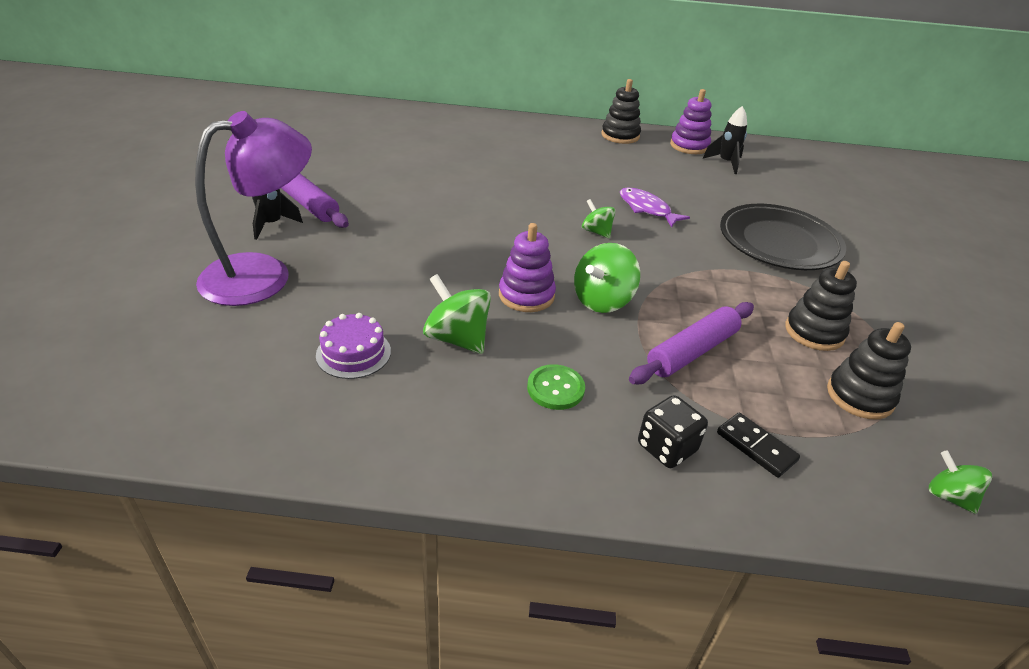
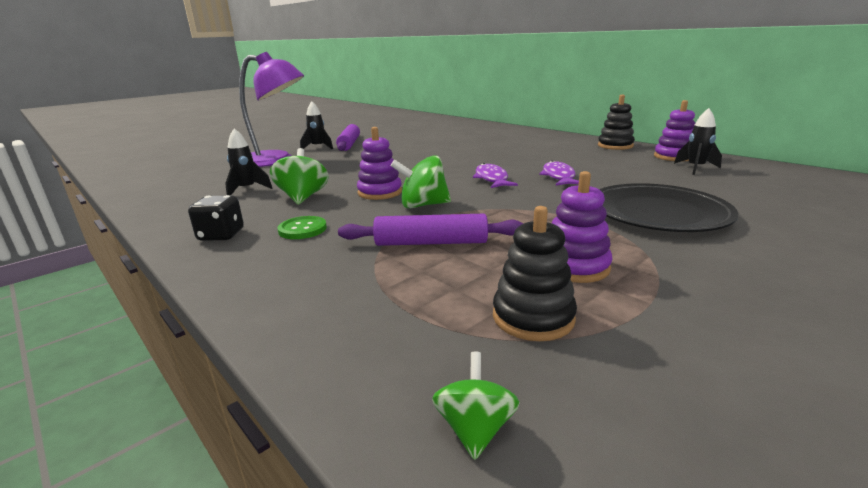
camera: 45 degrees right, 15 degrees down
(353, 353) = (247, 190): purple cake -> black rocket
(596, 232) = (492, 179): green spinning top -> purple fish
(666, 448) = (299, 276): black dice -> black dice (221, 235)
(756, 447) = (360, 303): black domino -> none
(814, 332) = (574, 266): black stacking toy -> purple stacking toy

